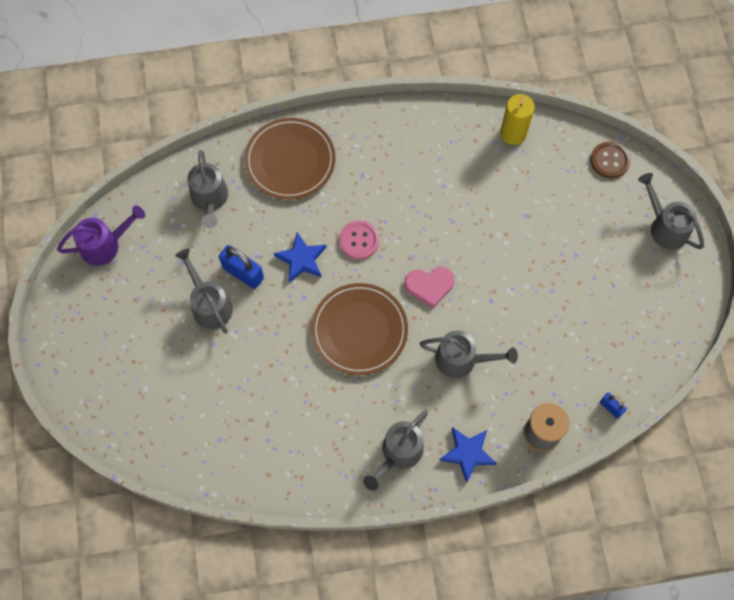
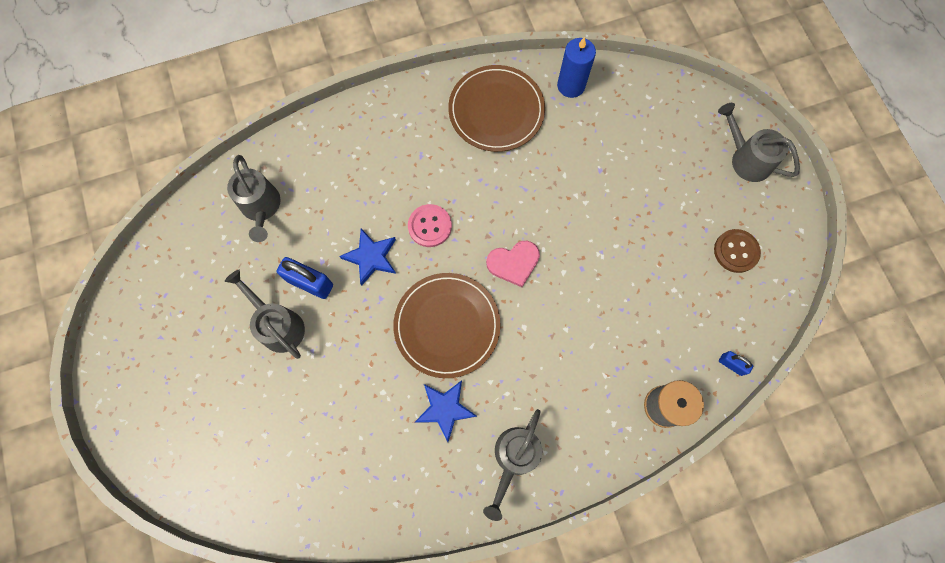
camera: 10 degrees left, 5 degrees up
(106, 245) = (153, 277): purple watering can -> none
(290, 160) = (341, 151): brown plate -> brown plate (496, 110)
(462, 360) = (564, 339): grey watering can -> none
(467, 453) = (589, 444): blue star -> blue star (445, 409)
(513, 133) = (571, 85): yellow candle -> blue candle
(609, 161) = (675, 99): brown button -> brown button (736, 251)

